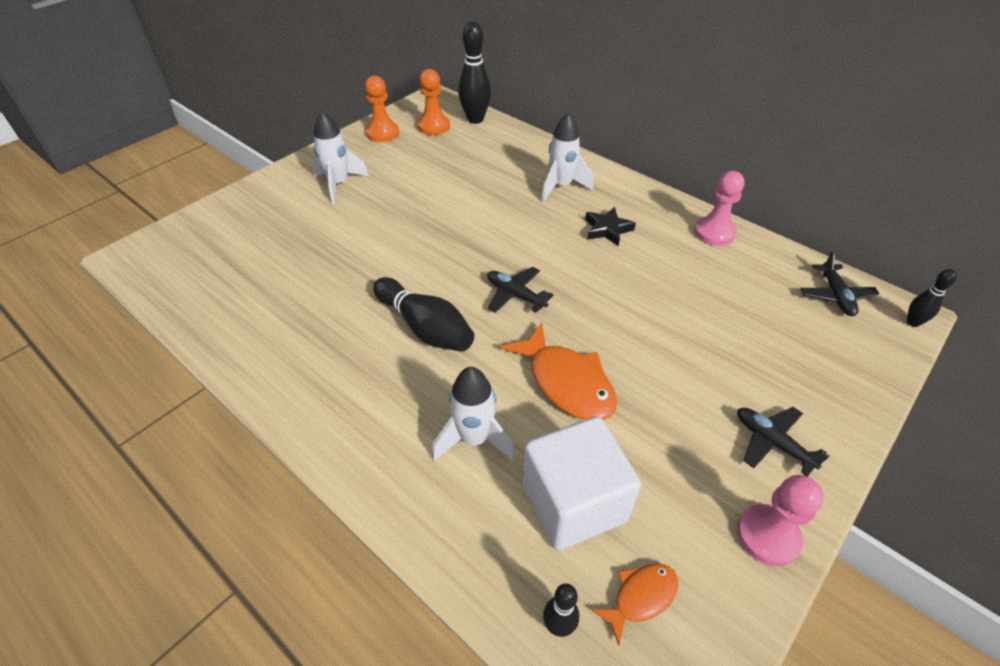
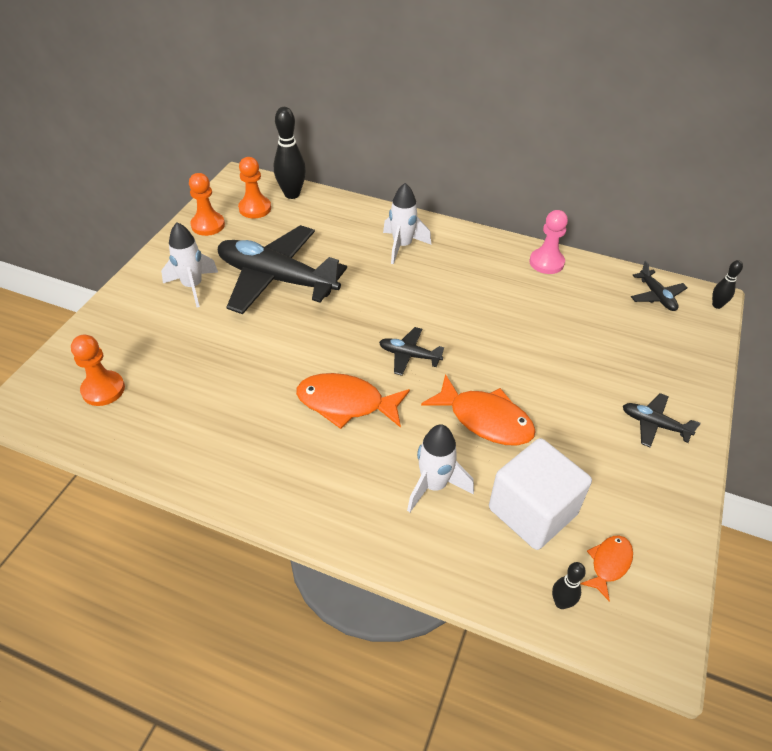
camera: 20 degrees left, 0 degrees up
(208, 259) = (103, 389): none -> orange pawn
(420, 193) = (277, 279): none -> black plane
(425, 327) = (346, 403): black bowling pin -> orange fish
(607, 229) = (459, 278): black star -> none
(768, 536) = (676, 493): pink pawn -> none

